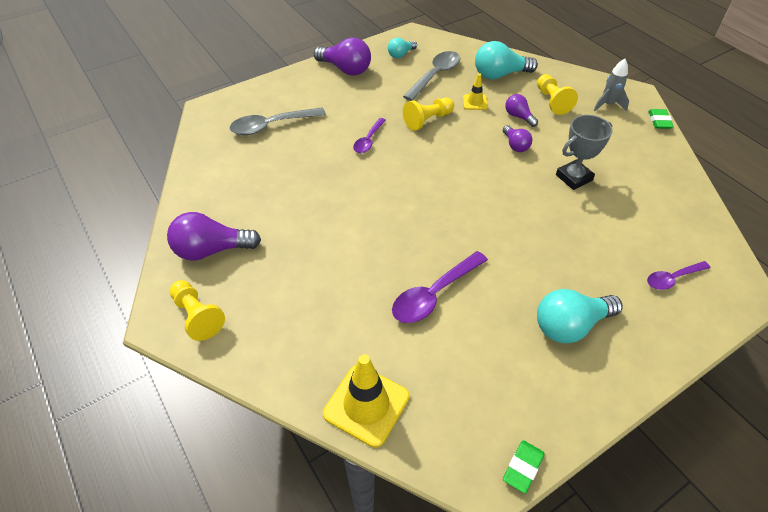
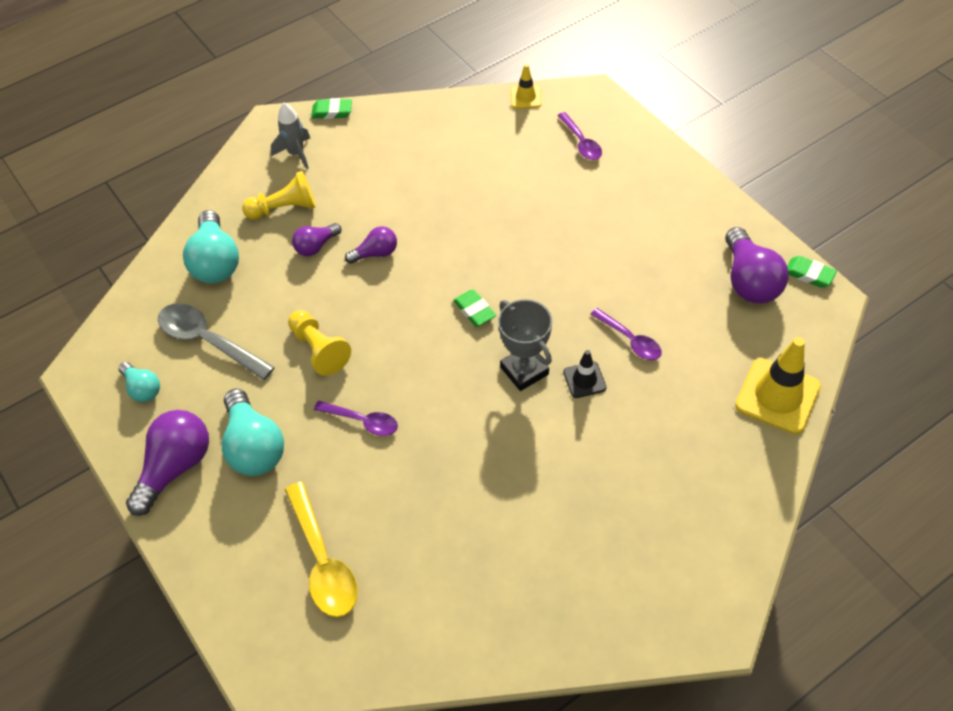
camera: 90 degrees left, 5 degrees up
(197, 316) = (700, 586): yellow pawn -> none
(211, 250) = (592, 594): purple light bulb -> purple light bulb (749, 281)
(272, 126) = (323, 561): grey spoon -> yellow spoon
(394, 260) = (584, 380): none -> black traffic cone
(434, 294) = (630, 340): purple spoon -> purple spoon, size x0.62
(463, 197) = (474, 310): none -> green eraser
(475, 102) = (280, 293): yellow traffic cone -> yellow traffic cone (525, 97)
(570, 325) = (652, 227): turquoise light bulb -> turquoise light bulb (254, 446)
(573, 177) = (436, 202): grey trophy -> grey trophy (524, 371)

